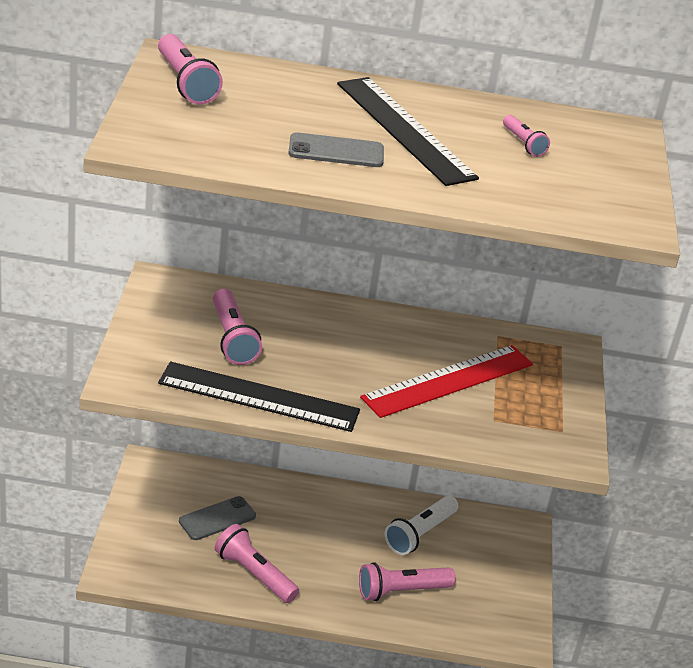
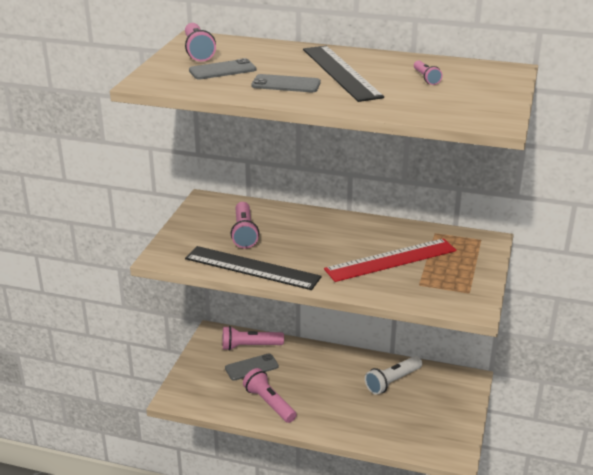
camera: 15 degrees right, 5 degrees down
(236, 121) = (222, 70): none -> grey phone
(401, 591) = (372, 418): pink flashlight -> pink flashlight (250, 346)

